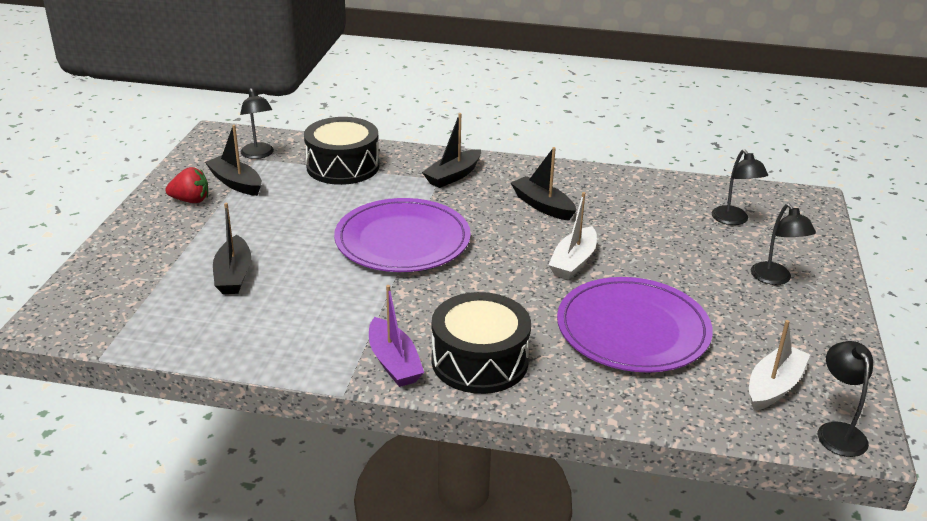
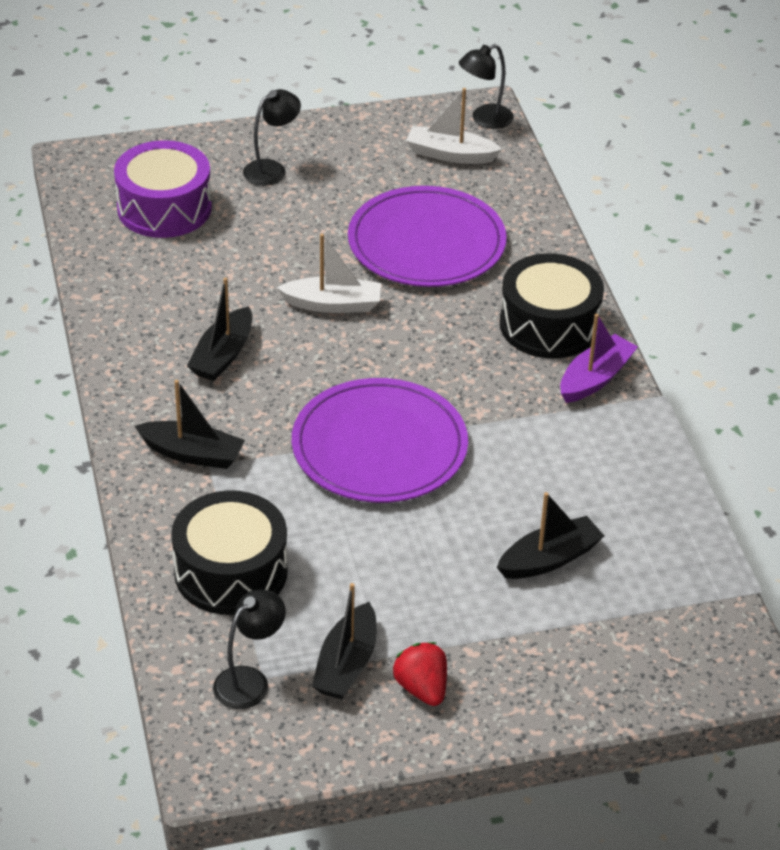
camera: 115 degrees left, 10 degrees up
(733, 220) = (164, 208): black lamp -> purple drum

